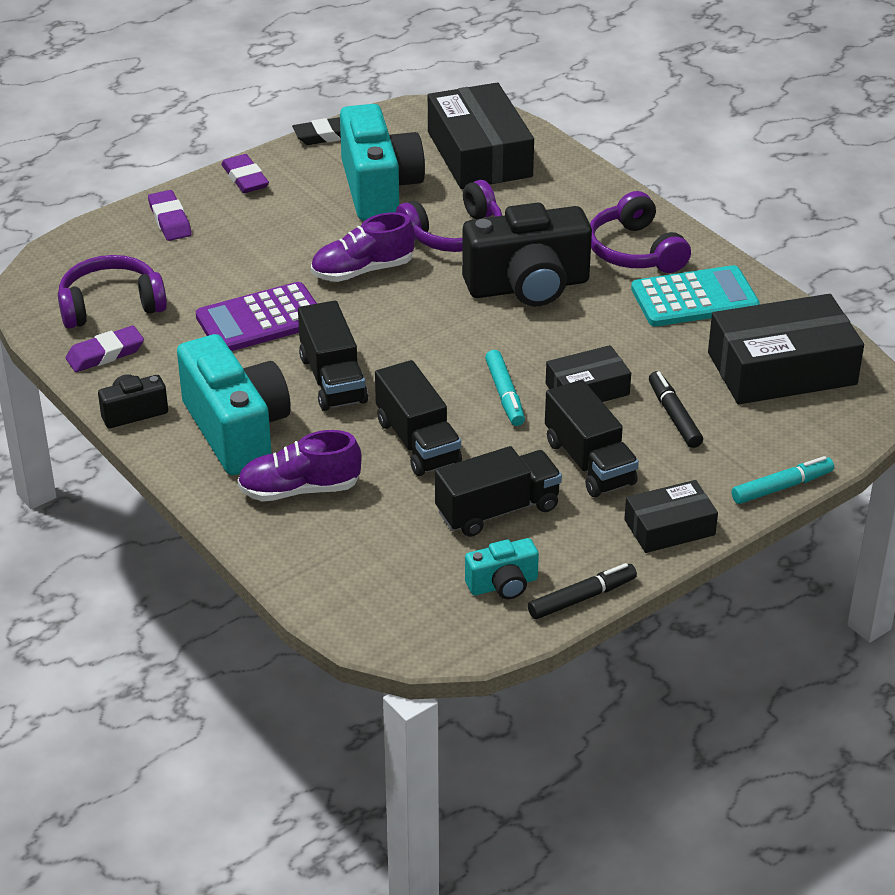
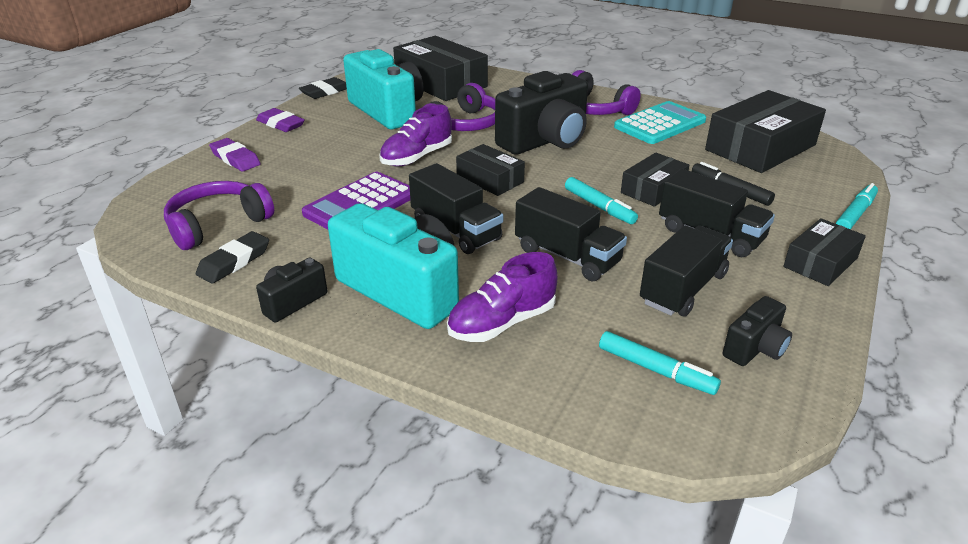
camera: 25 degrees left, 5 degrees down
(105, 354) = (234, 262): purple eraser -> black eraser
(395, 573) = (655, 370): none -> turquoise marker
(418, 324) = (490, 179): none -> black box
(503, 585) = (755, 348): turquoise camera -> black camera
(582, 598) = (827, 338): black marker -> none

